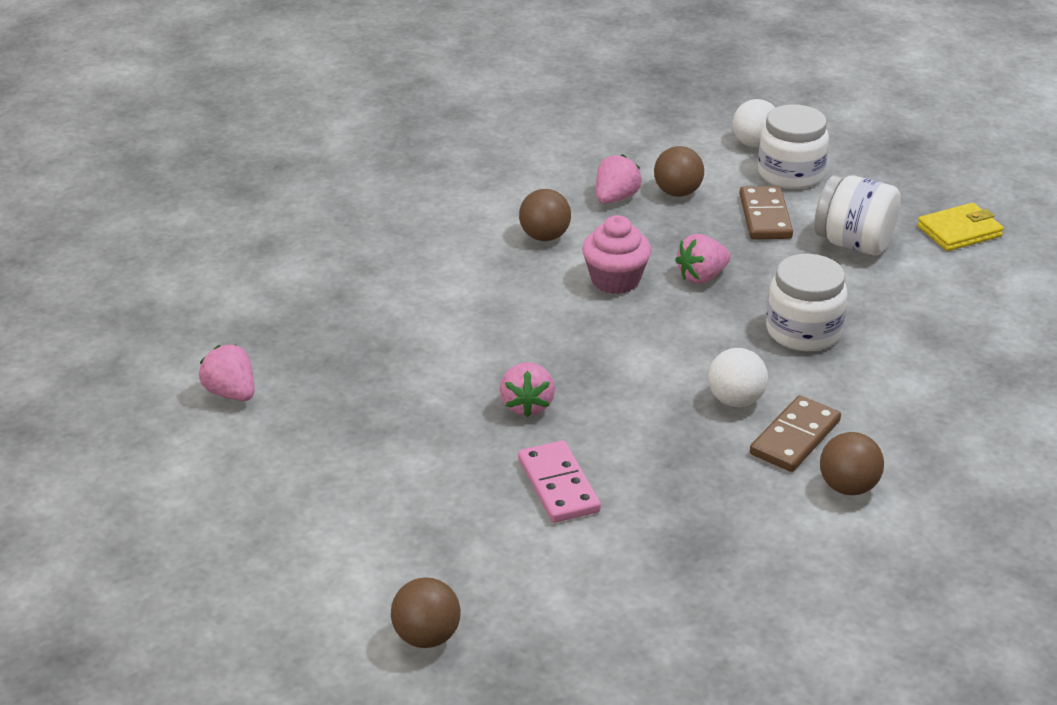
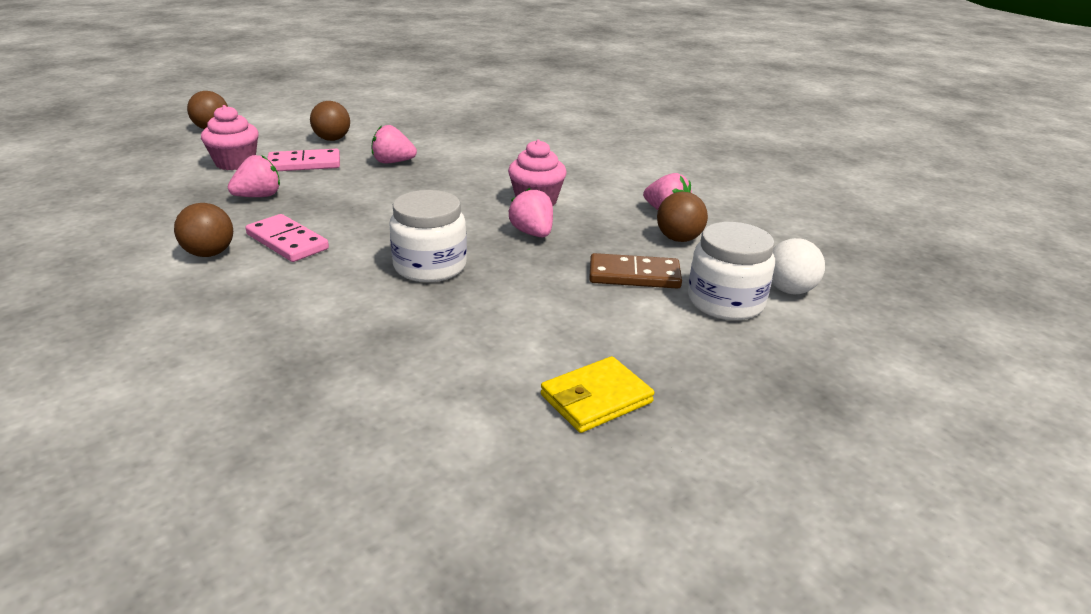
camera: 95 degrees right, 5 degrees down
(231, 393) = (450, 102): pink strawberry -> pink strawberry (258, 196)
(544, 236) = (605, 182): brown ball -> brown ball (332, 139)
(575, 555) = (235, 163): none -> pink cupcake
(735, 400) = (351, 226): white ball -> none
(795, 438) = (287, 242): brown domino -> pink domino
(853, 244) = (576, 317): white jar -> none
(959, 231) = (596, 398): yellow wallet -> yellow wallet turned 75 degrees clockwise

